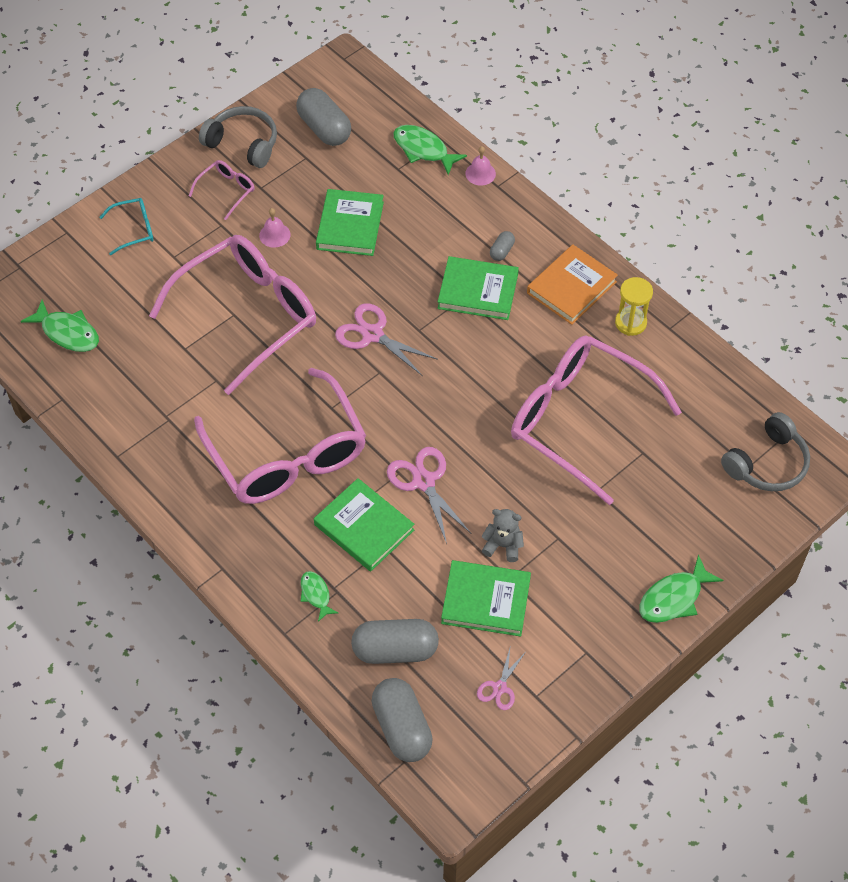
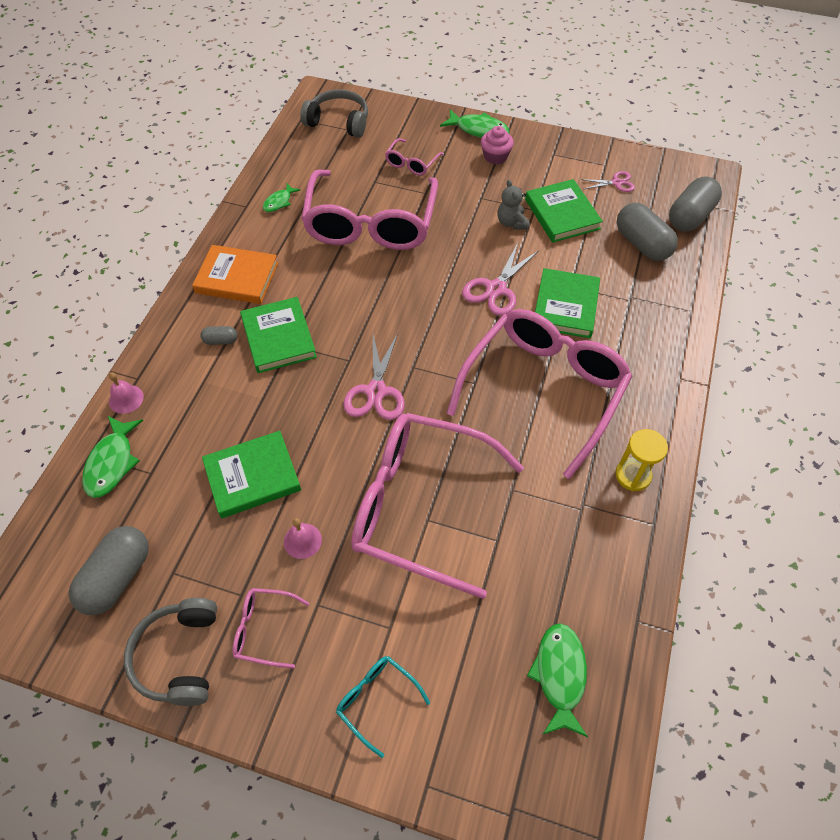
camera: 120 degrees left, 0 degrees up
(316, 594) = (644, 307): green fish -> green fish (279, 202)
(617, 589) = (495, 156): none -> pink cupcake
(630, 323) = (254, 229): yellow hourglass -> yellow hourglass (633, 475)
(653, 500) = (411, 163): none -> pink glasses

